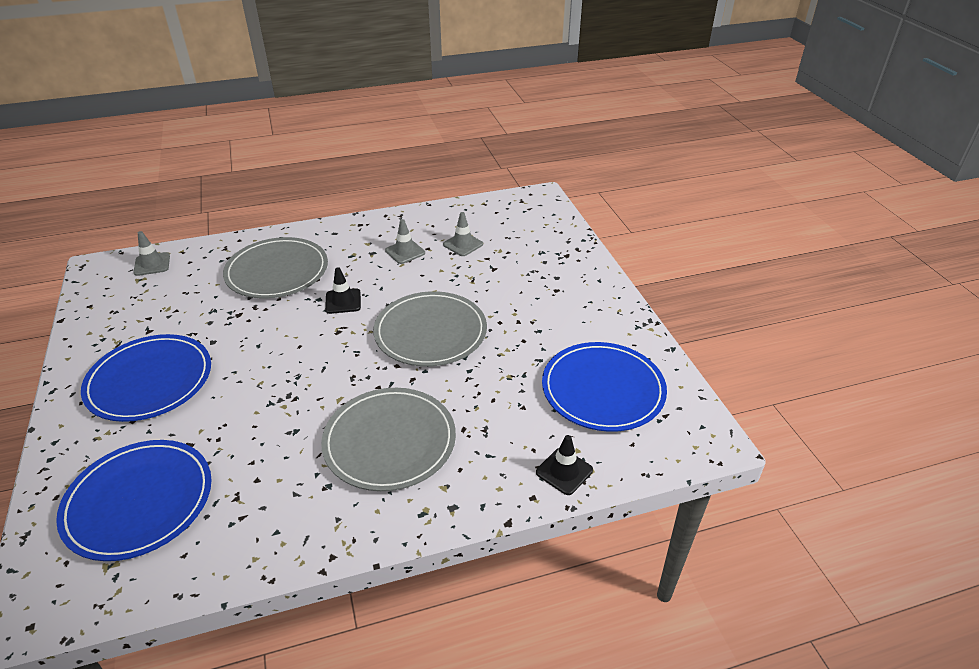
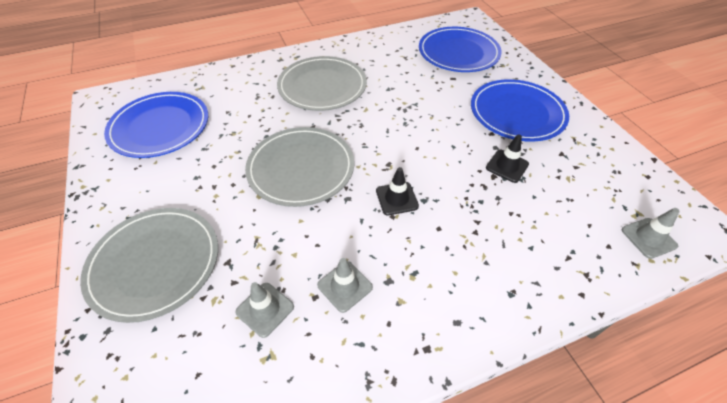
camera: 175 degrees right, 10 degrees up
(277, 271) = (492, 237): grey plate -> grey plate (155, 264)
(564, 471) = (209, 78): black traffic cone -> black traffic cone (507, 166)

